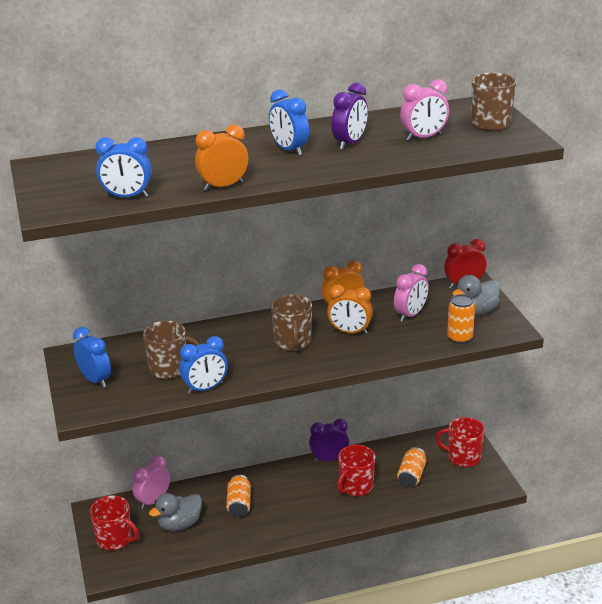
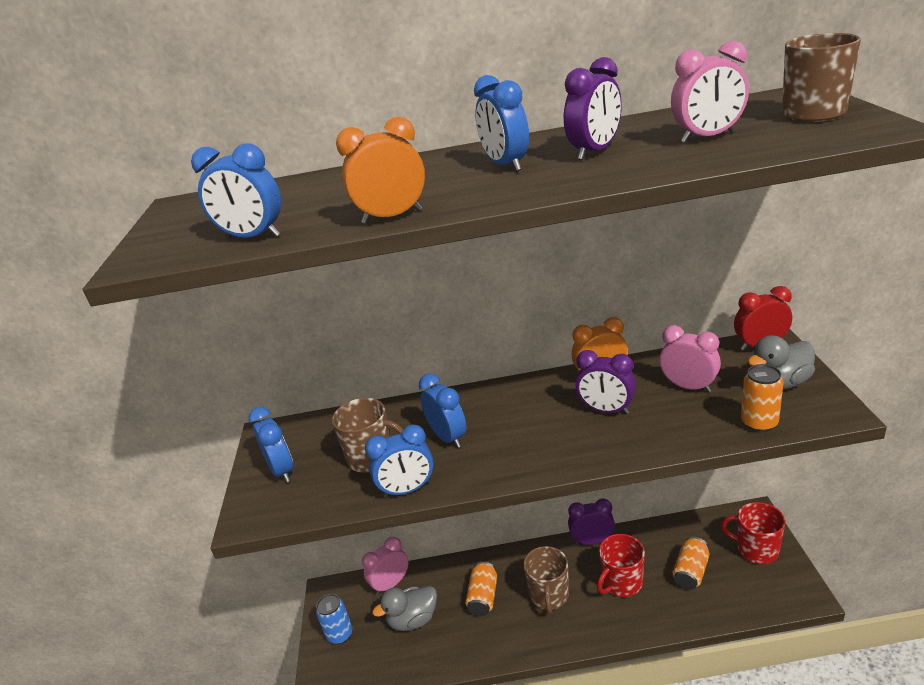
camera: 15 degrees right, 0 degrees up
(115, 539) = (340, 634): red mug -> blue can
(228, 353) = (448, 437): none -> blue clock
(293, 342) = (531, 423): brown mug -> brown mug (549, 595)
(350, 332) = (606, 410): orange clock -> purple clock
(410, 315) = (688, 387): pink clock -> pink clock turned 105 degrees counterclockwise

